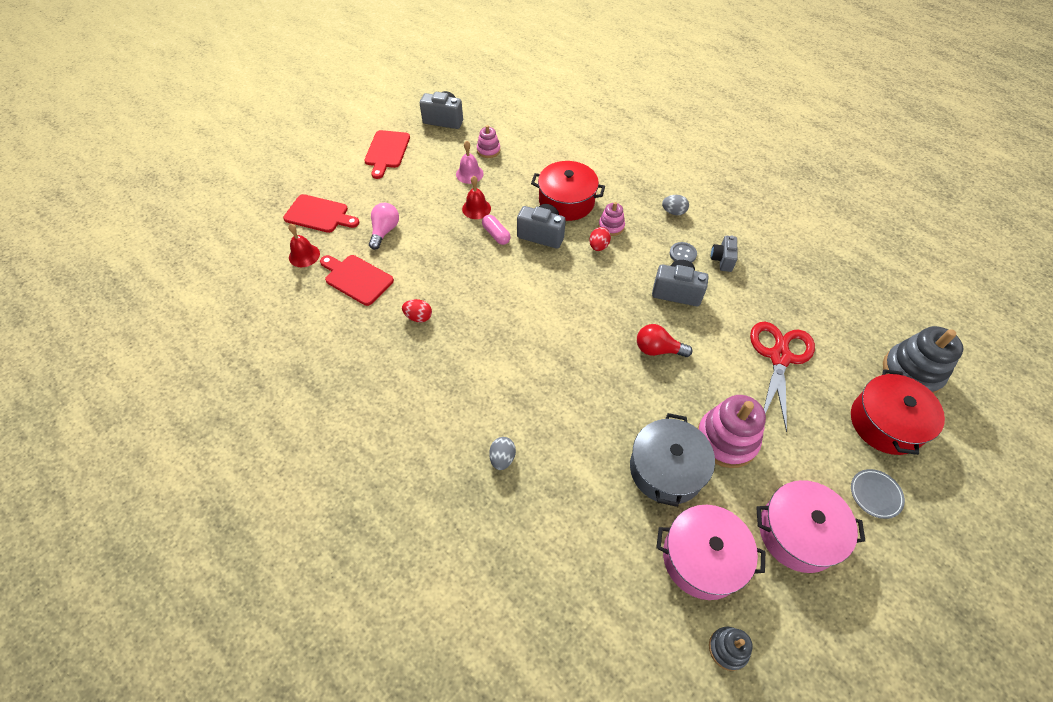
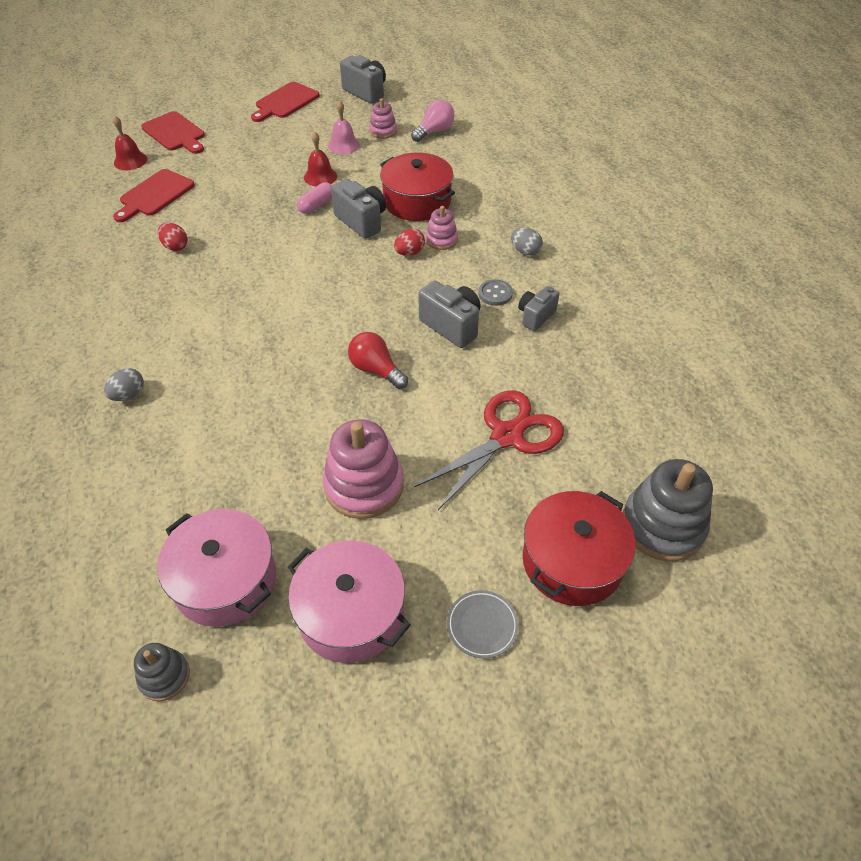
camera: 30 degrees right, 5 degrees down
(356, 278) = (154, 195): red cutting board -> red cutting board turned 120 degrees counterclockwise
(384, 231) = (217, 166): pink light bulb -> pink light bulb (434, 131)
(496, 234) = (316, 205): pink capsule -> pink capsule turned 45 degrees clockwise
(666, 469) = (272, 481): grey pot -> none

